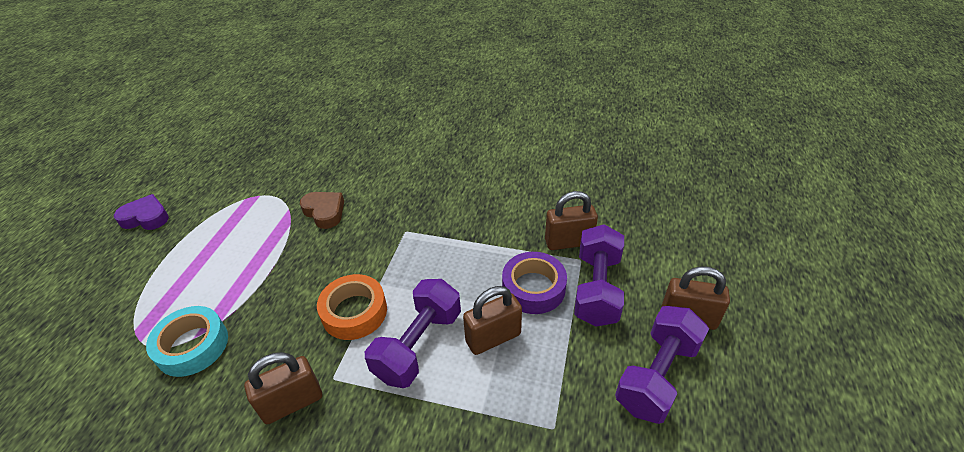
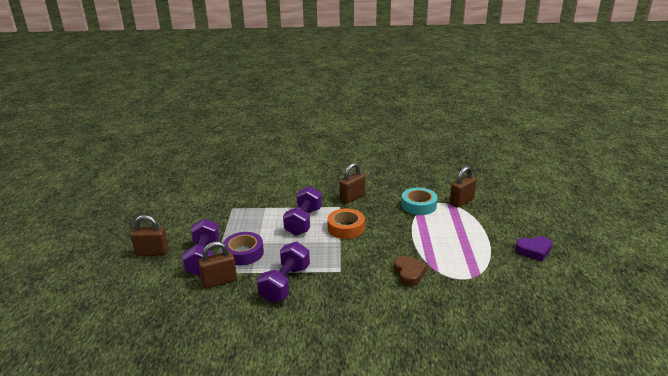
camera: 165 degrees right, 15 degrees down
(324, 212) = (409, 274): brown heart -> brown heart turned 135 degrees counterclockwise
(493, 338) = (264, 229): brown padlock -> brown padlock (461, 201)
(657, 375) = (179, 229): purple dumbbell -> purple dumbbell (285, 284)

